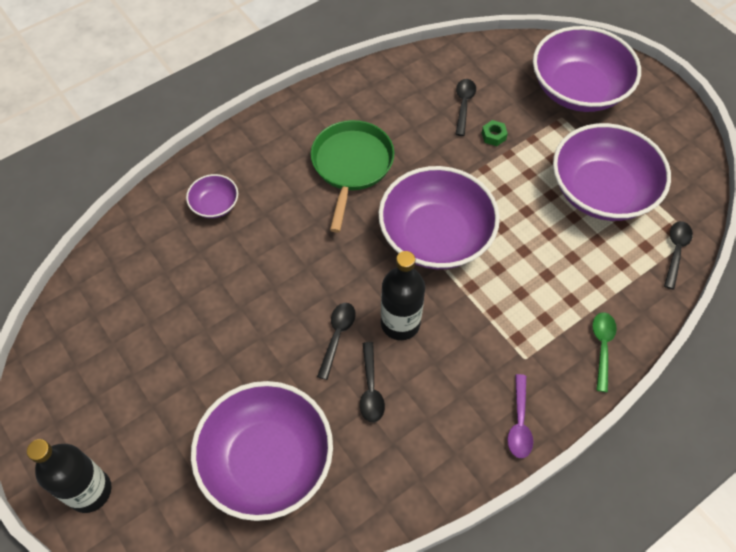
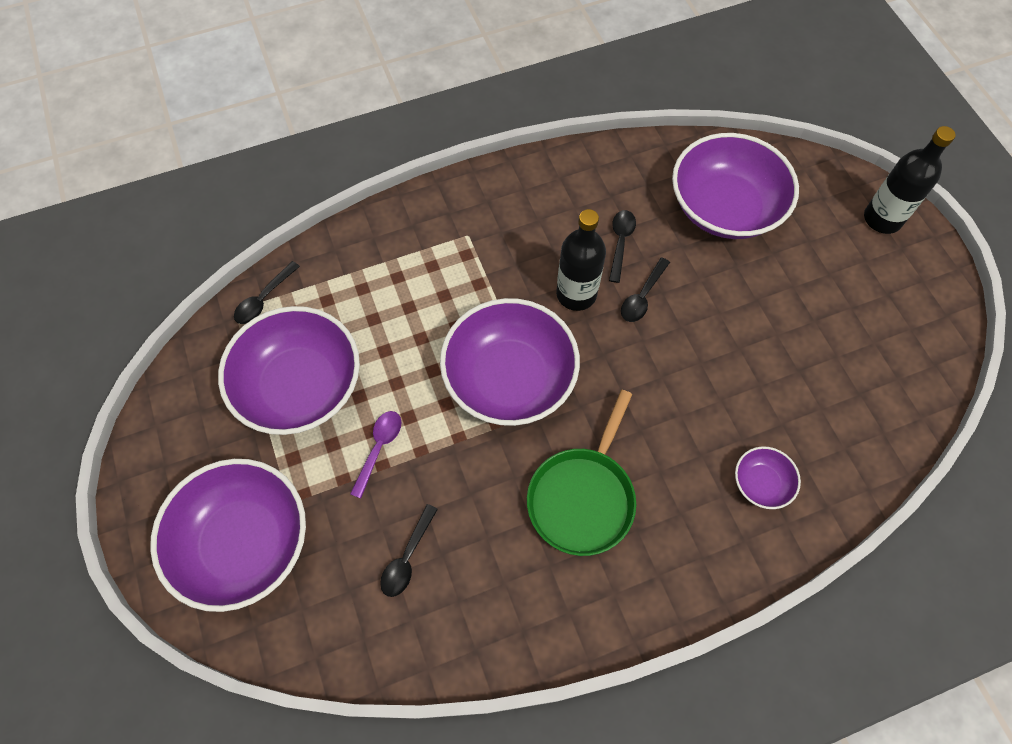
camera: 165 degrees left, 5 degrees up
(493, 136) = (389, 496): green nut -> none
(519, 423) = (496, 187): purple spoon -> purple spoon (379, 448)
(602, 347) = (391, 228): green spoon -> none

